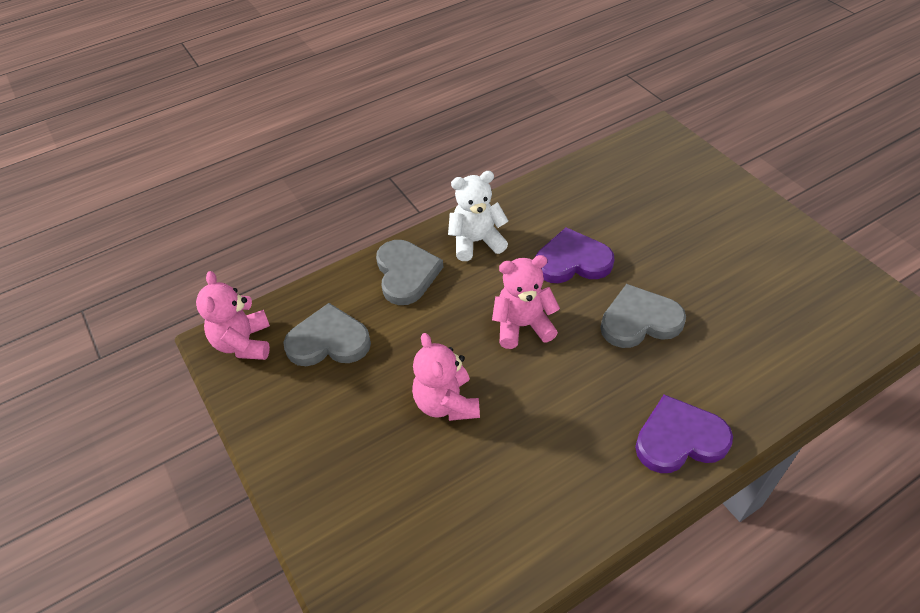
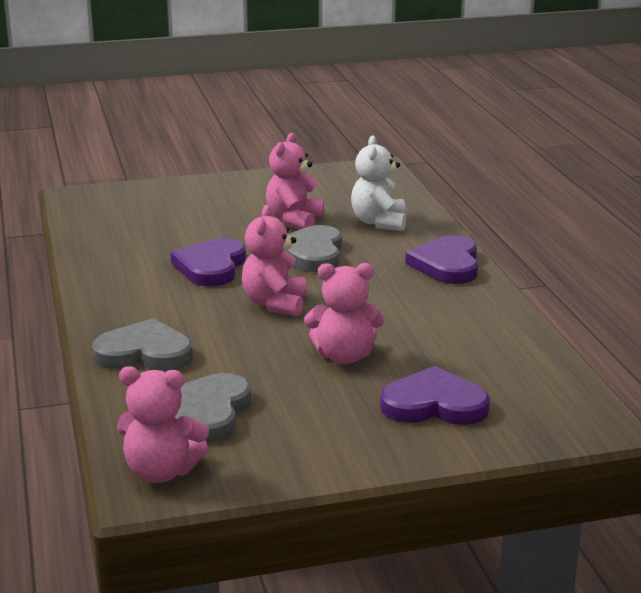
camera: 75 degrees left, 25 degrees down
(383, 494) = (434, 404): none -> purple heart
(476, 242) = (134, 307): white teddy bear -> white teddy bear (379, 223)
(707, 285) = (294, 220): none -> pink teddy bear

